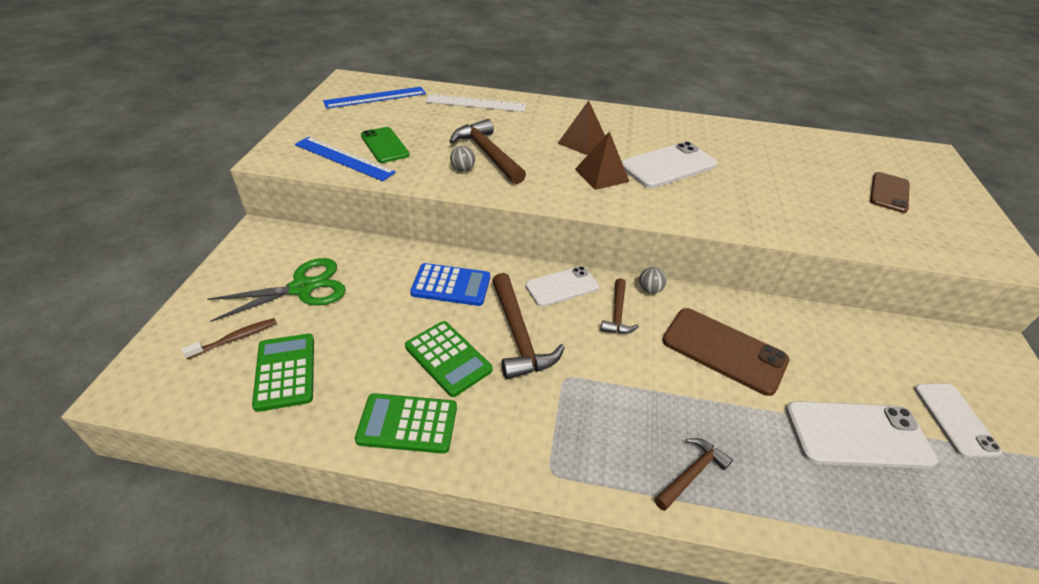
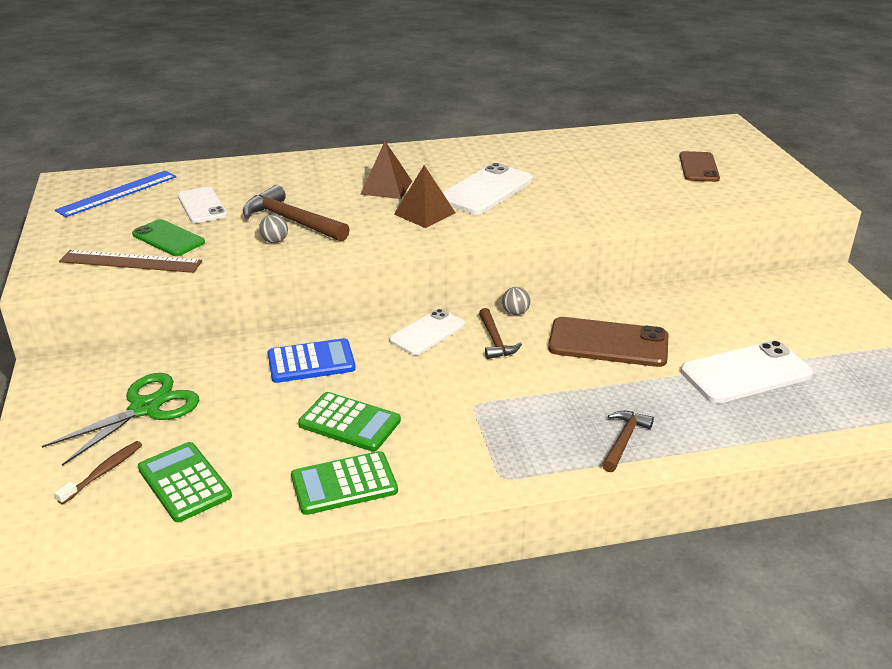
camera: 20 degrees left, 10 degrees down
(344, 158) = (130, 261): blue ruler -> brown ruler
(476, 103) = (243, 174): white ruler -> none
(518, 335) = (408, 385): brown hammer -> none
(954, 419) = (816, 339): white phone -> white phone (202, 206)

